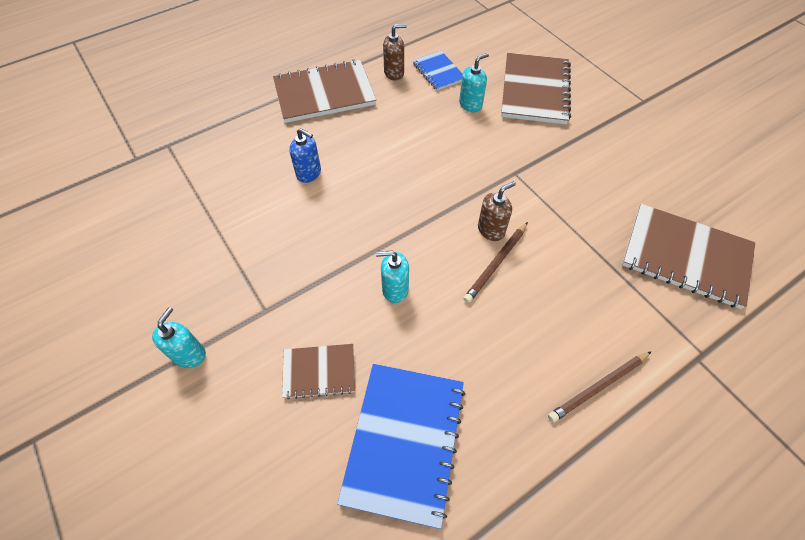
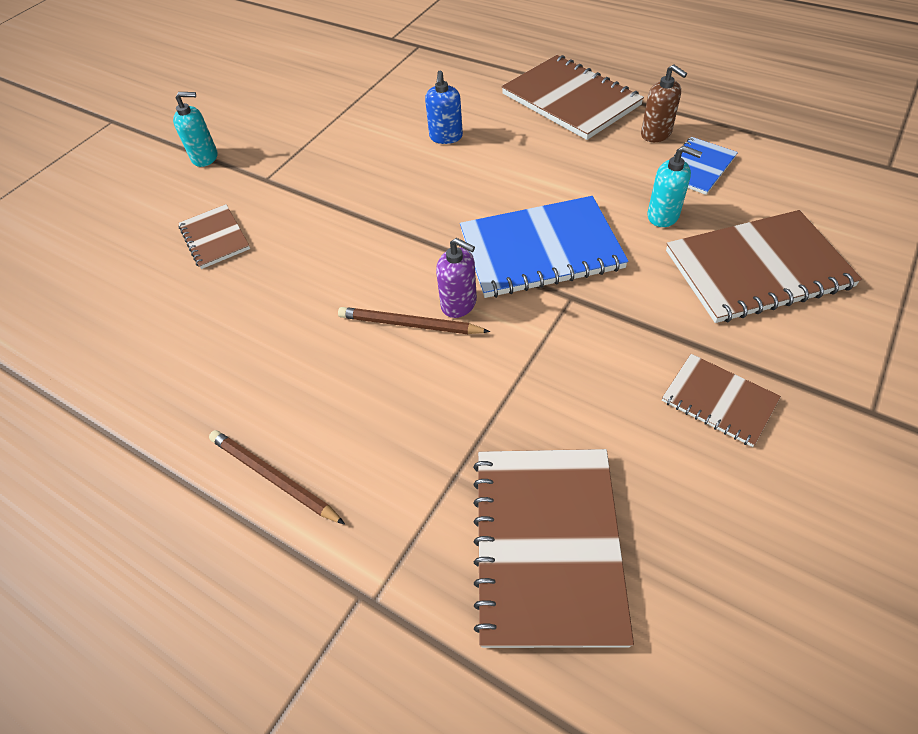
camera: 70 degrees right, 5 degrees down
(395, 289) = (330, 253): turquoise soap dispenser -> none
(404, 441) = (159, 323): blue notebook -> blue notebook (540, 249)
(491, 230) = (459, 304): brown soap dispenser -> purple soap dispenser
(618, 148) = (719, 401): none -> brown notebook

